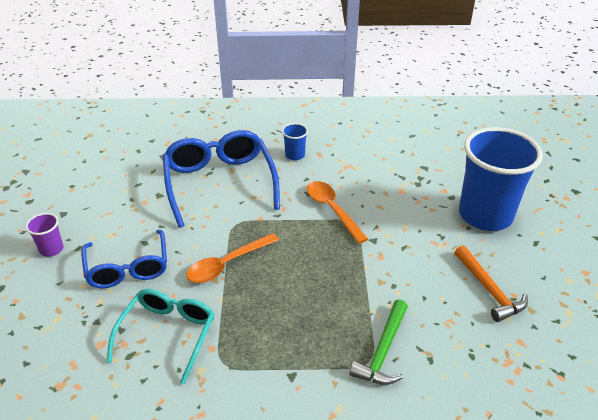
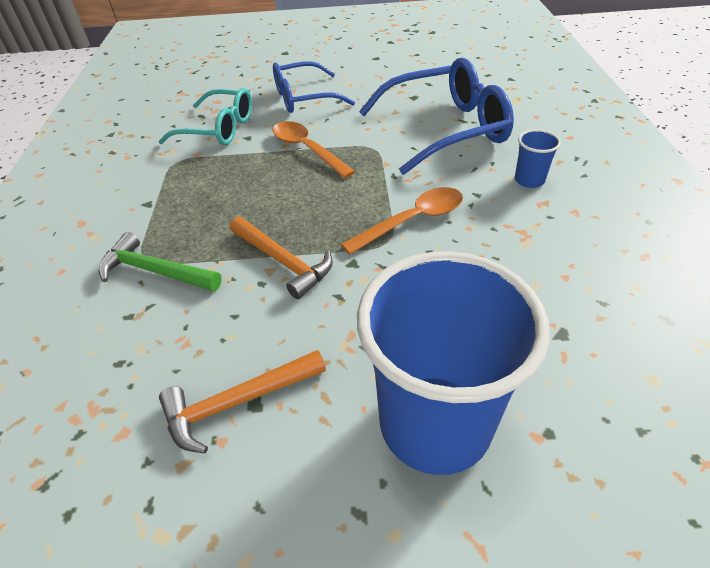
camera: 90 degrees right, 5 degrees up
(51, 249) = (328, 62): purple cup -> none
(372, 275) = (283, 262): none -> orange hammer

